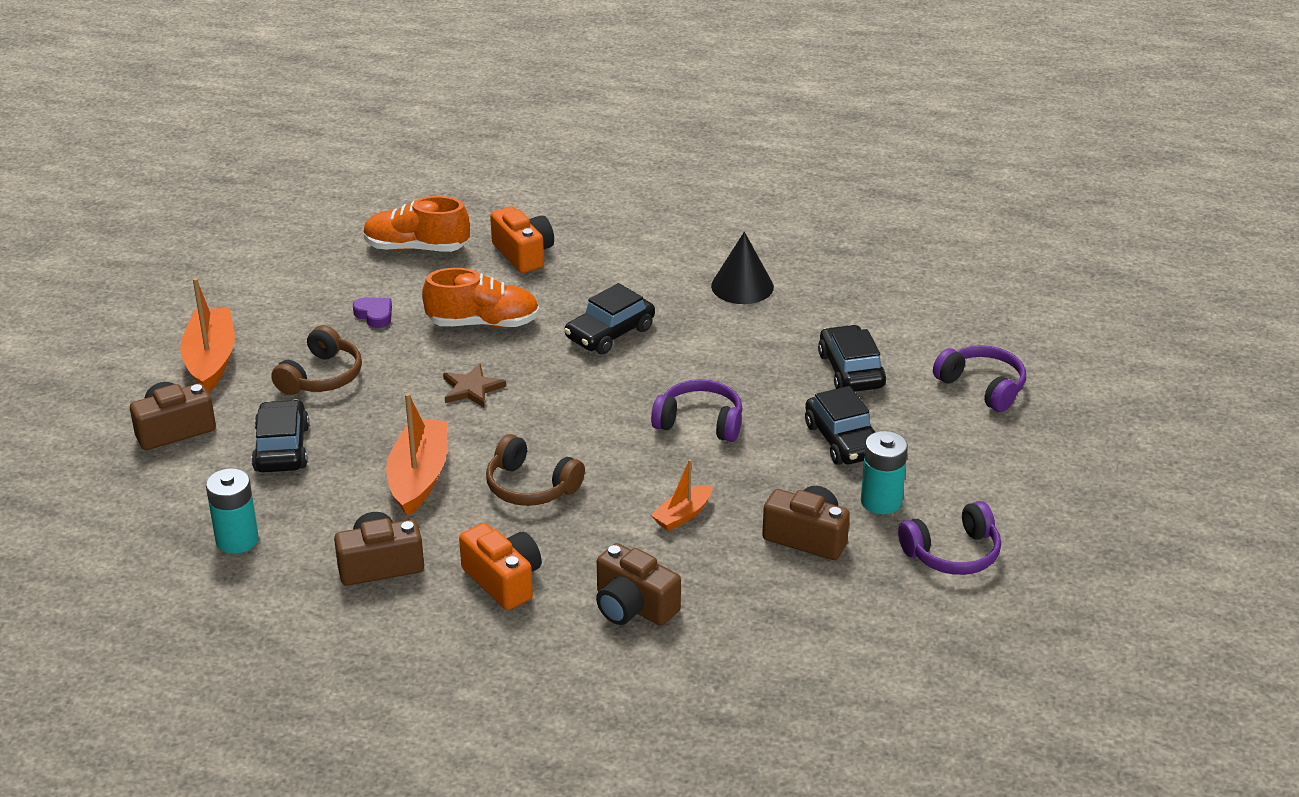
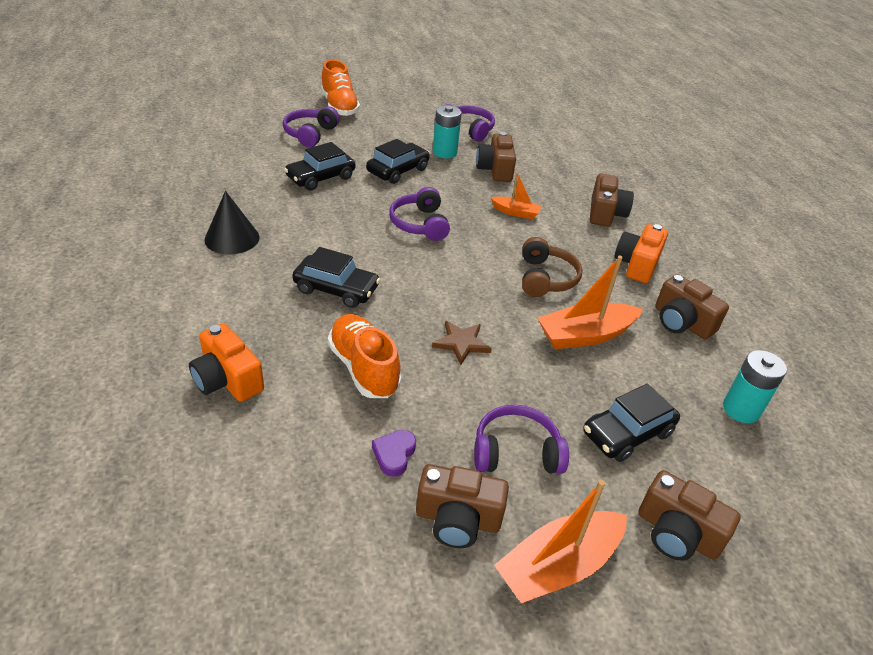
camera: 120 degrees left, 5 degrees up
(290, 328) = (457, 519): none -> brown camera
(321, 376) = (516, 452): brown headphones -> purple headphones
(416, 248) = (247, 473): orange shoe -> orange shoe (339, 107)
(523, 254) = (227, 380): orange camera -> orange camera turned 75 degrees counterclockwise

